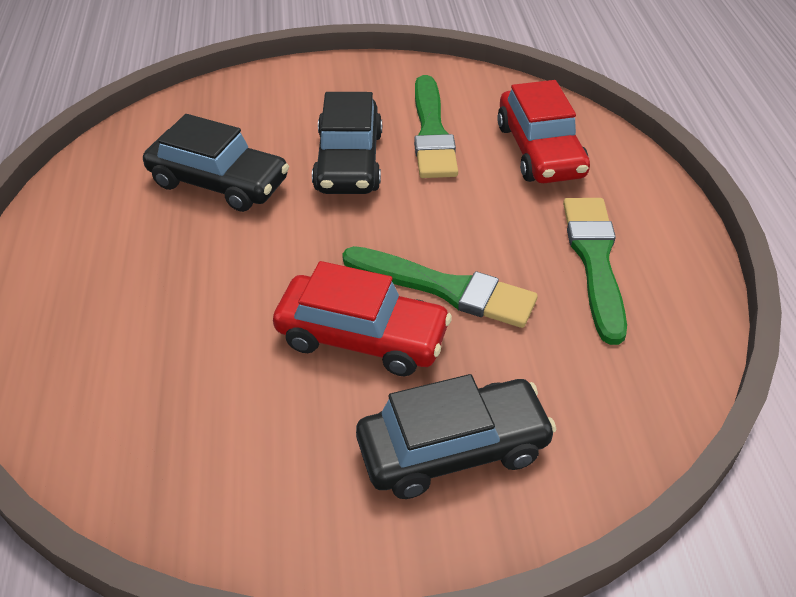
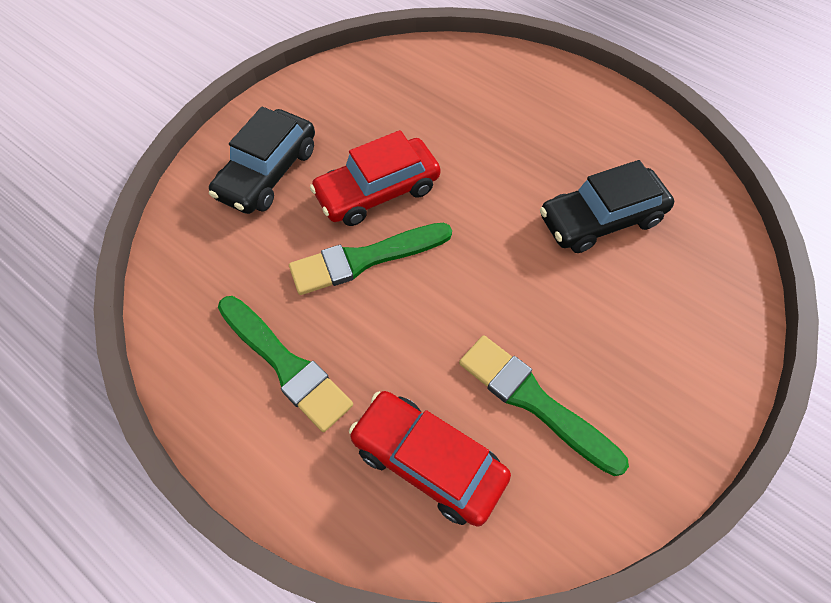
camera: 135 degrees right, 15 degrees up
(349, 161) = (551, 311): black car -> none

